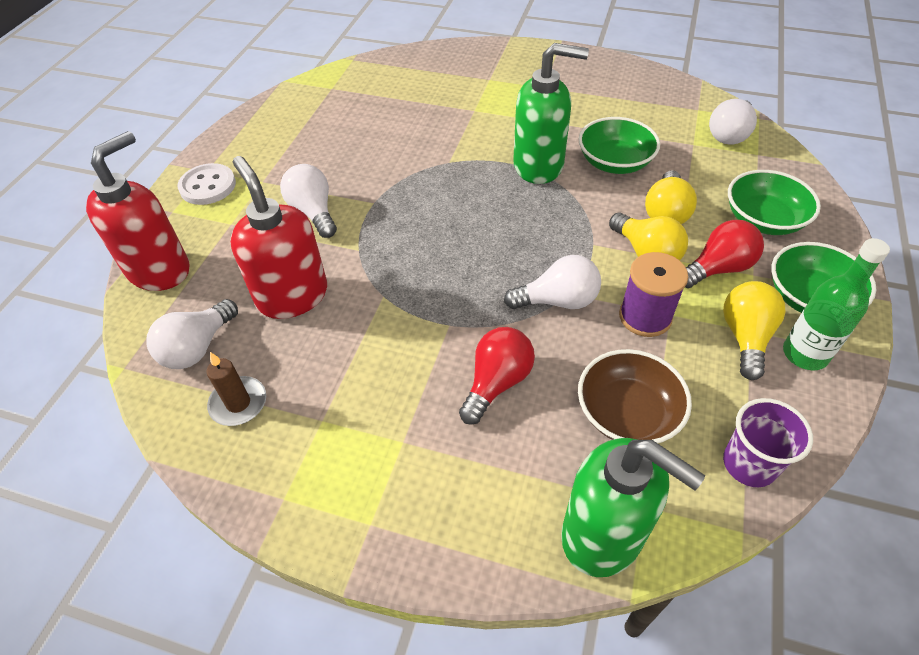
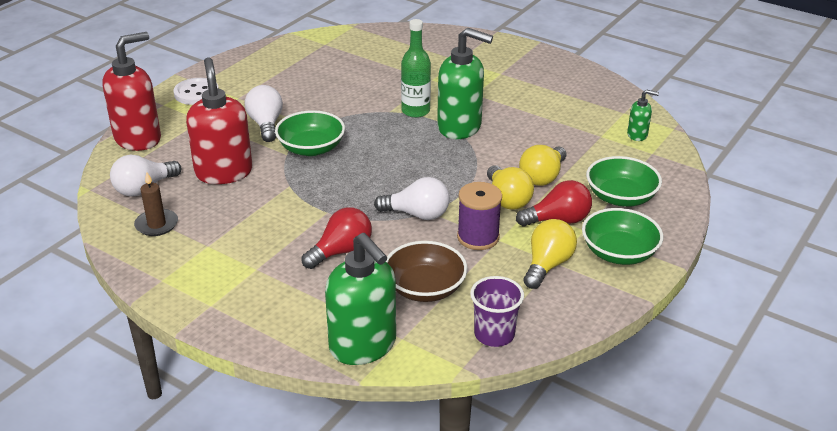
camera: 15 degrees right, 15 degrees down
(614, 162) = (524, 136): green bowl -> green bowl (311, 148)
(729, 134) = (637, 135): white light bulb -> green soap dispenser
(805, 354) = (586, 284): green bottle -> green bottle (415, 111)

